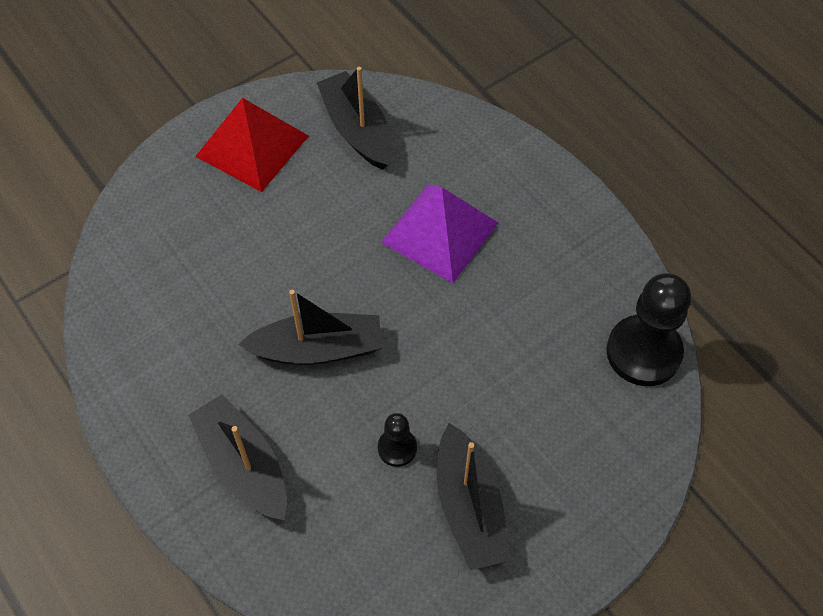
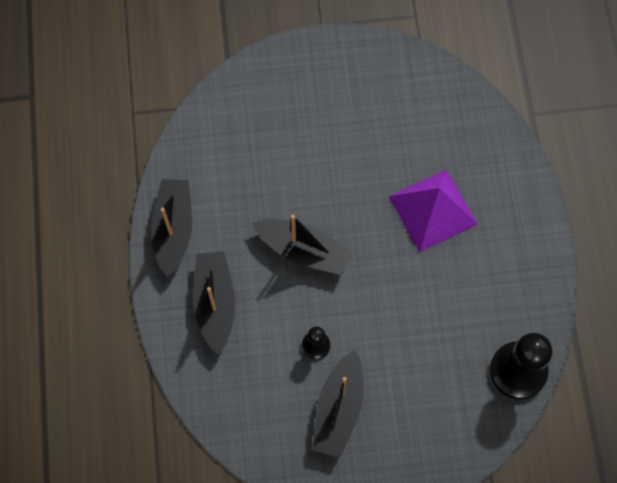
camera: 30 degrees right, 10 degrees up
(252, 146) = (342, 77): red pyramid -> none
(357, 130) = (421, 101): black boat -> black boat (173, 229)

